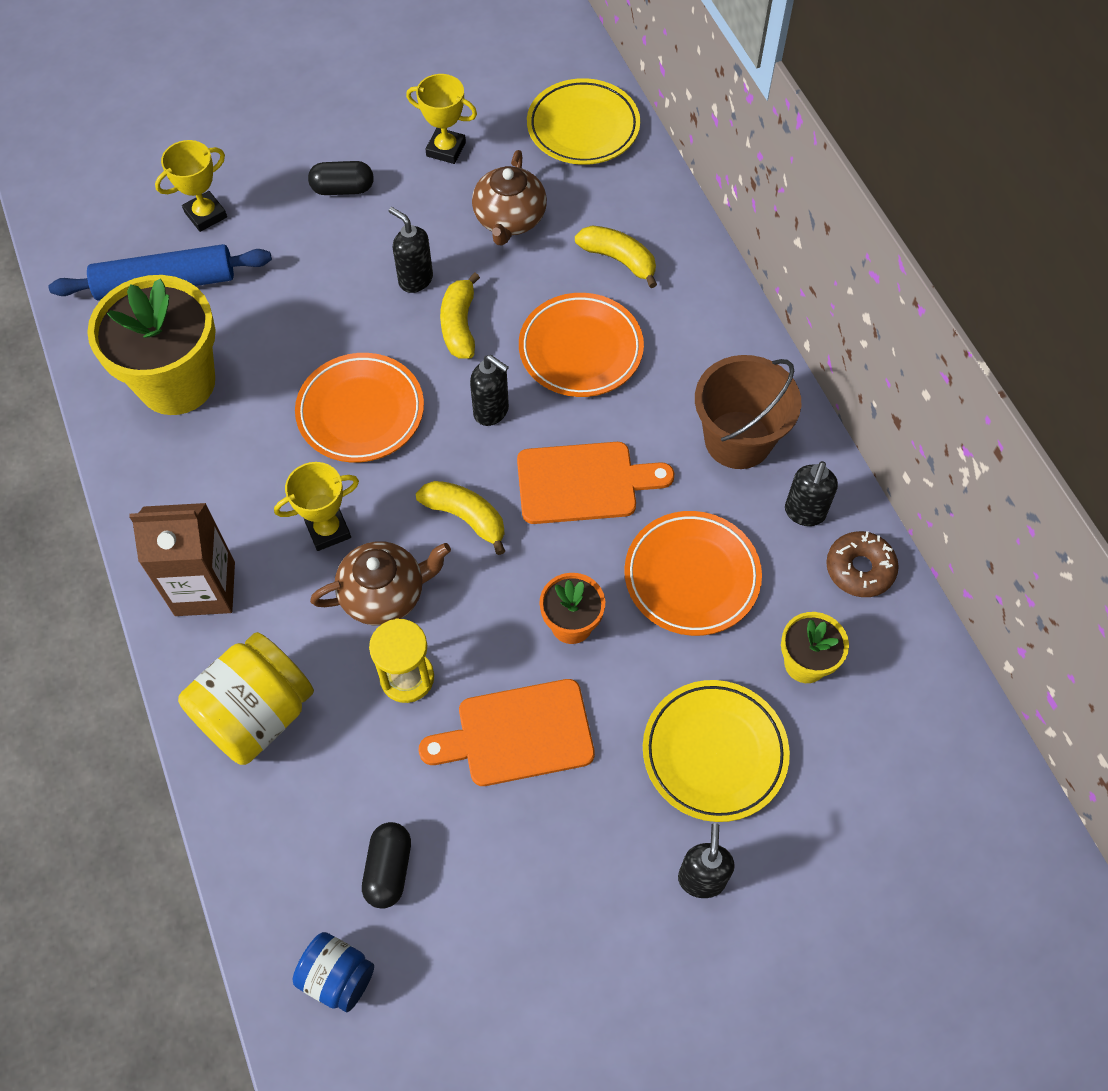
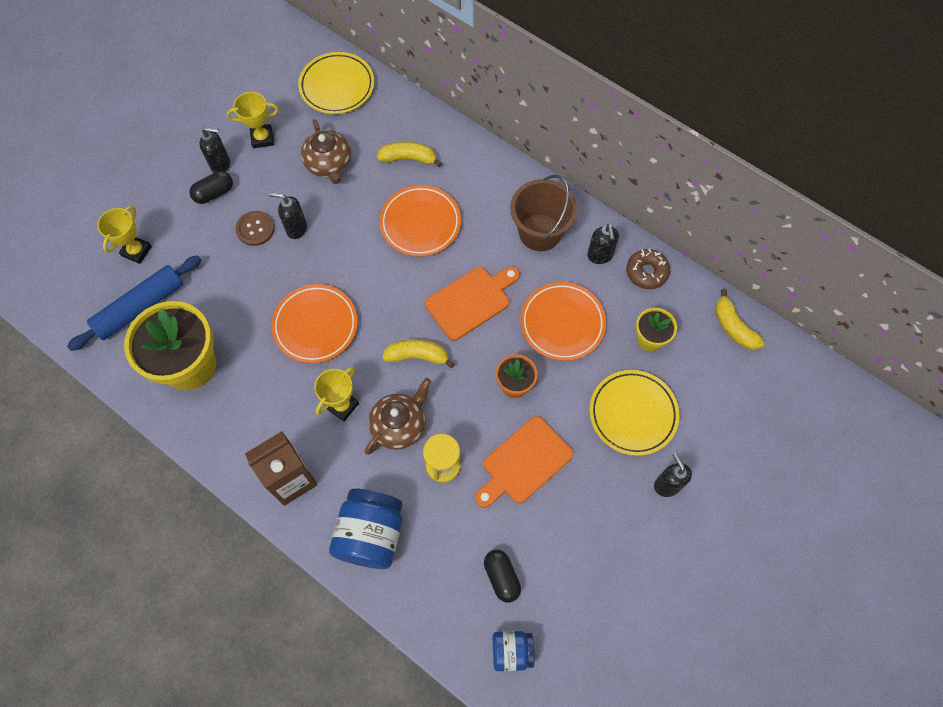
camera: 30 degrees left, 5 degrees up
(256, 714) = (371, 534): yellow jar -> blue jar
(364, 256) = (255, 229): none -> brown button
(459, 325) = (341, 243): yellow banana -> yellow banana (733, 327)
(491, 411) = (392, 286): black soap dispenser -> black soap dispenser (221, 165)

